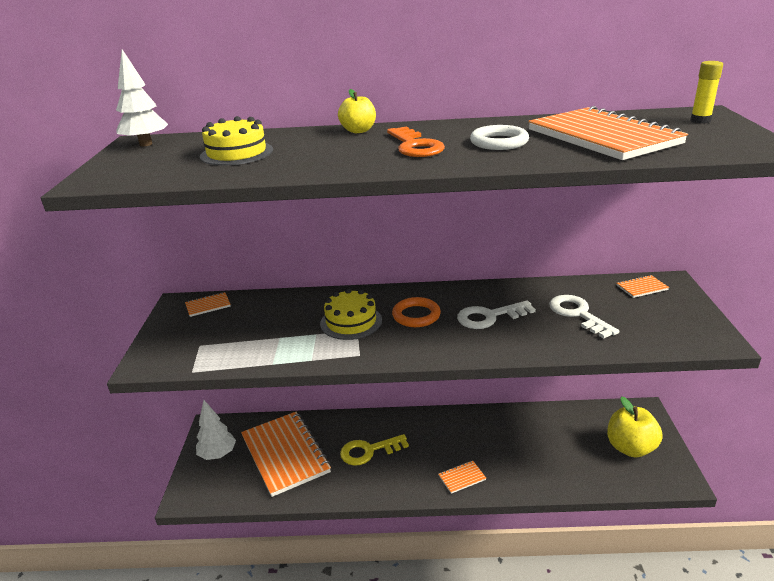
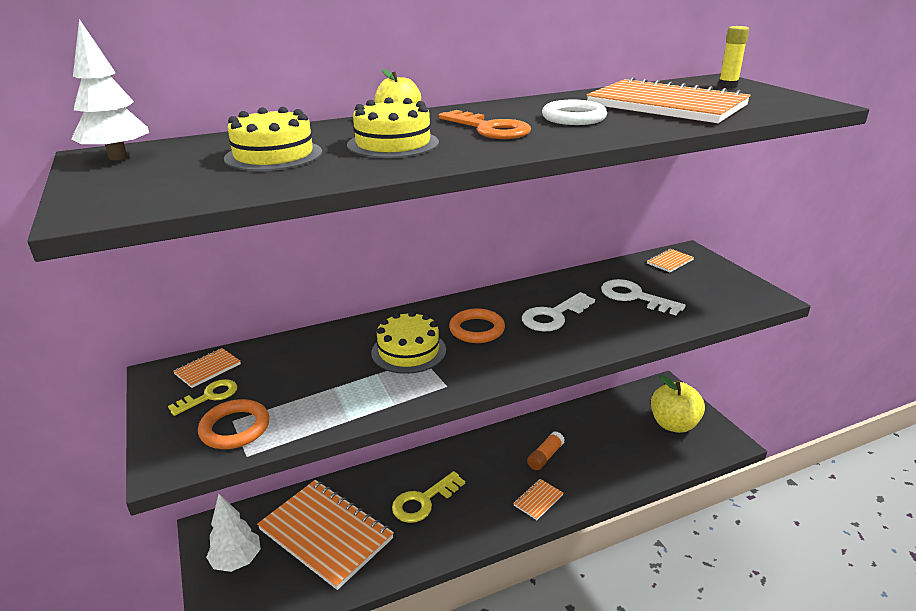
camera: 25 degrees left, 0 degrees up
(197, 325) = (210, 396): none -> yellow key
(197, 351) = (235, 428): none -> orange ring
(326, 152) = (393, 144): none -> yellow cake
(489, 443) = (545, 456): none -> orange glue stick

